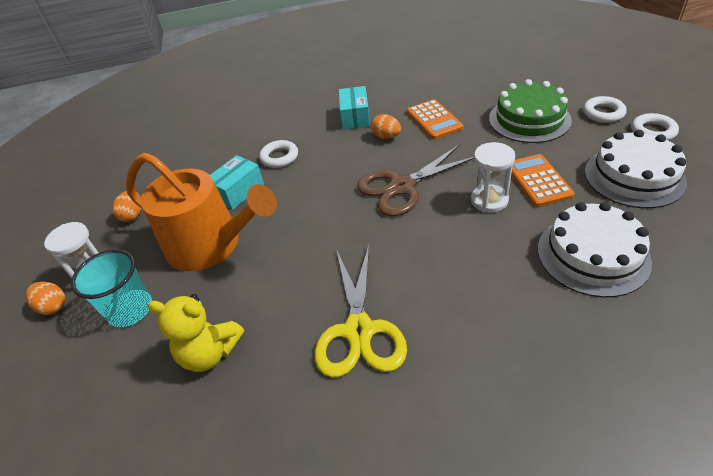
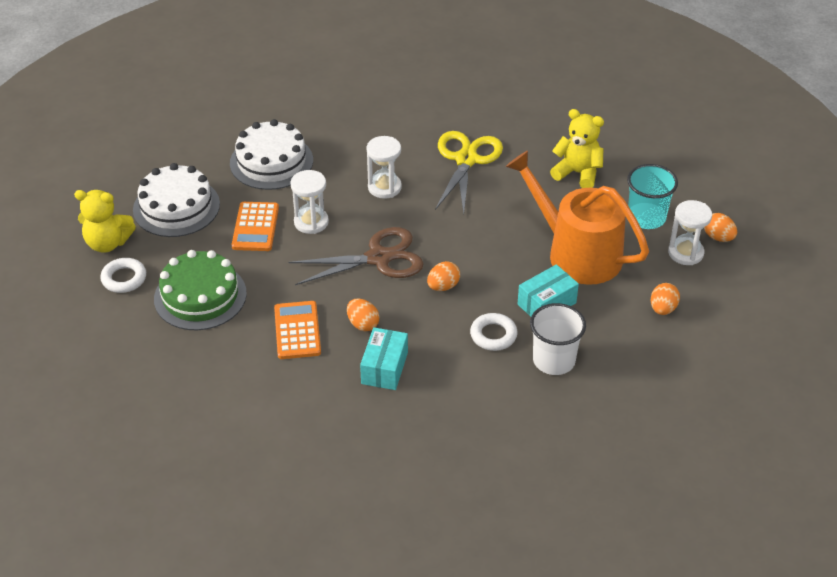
camera: 170 degrees left, 0 degrees up
(229, 154) = (554, 360): none -> white cup
(333, 180) = (443, 286): none -> orange egg
(439, 260) = (384, 187): none -> white hourglass
(653, 131) = (108, 243): white ring -> yellow teddy bear

